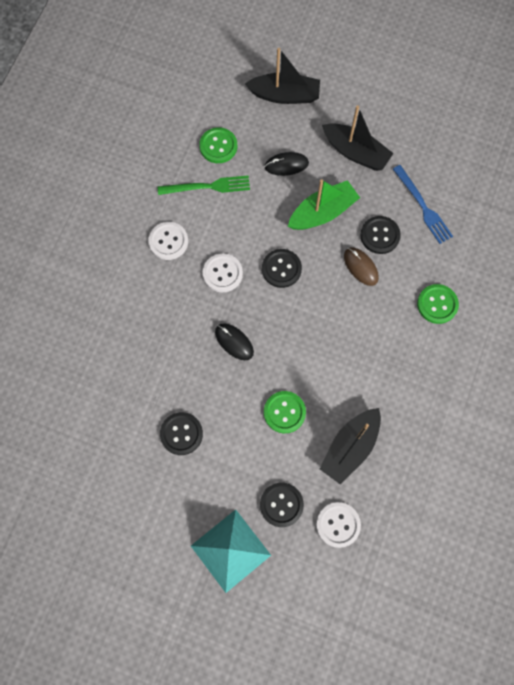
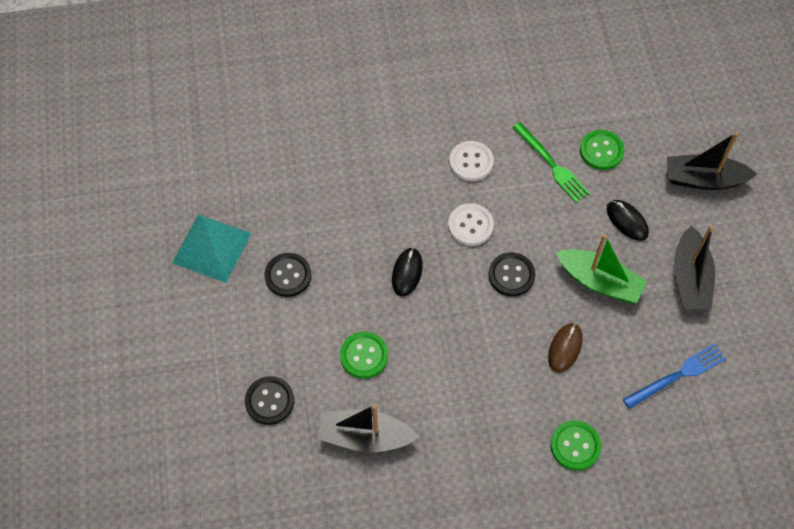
camera: 60 degrees right, 10 degrees down
(230, 550) = (200, 378): turquoise pyramid -> turquoise pyramid (211, 248)
(285, 95) = (703, 179): black boat -> black boat turned 120 degrees clockwise
(338, 525) = (279, 465): white button -> none
(380, 235) = (613, 349): black button -> none
(423, 206) = (677, 375): blue fork -> blue fork turned 150 degrees counterclockwise

